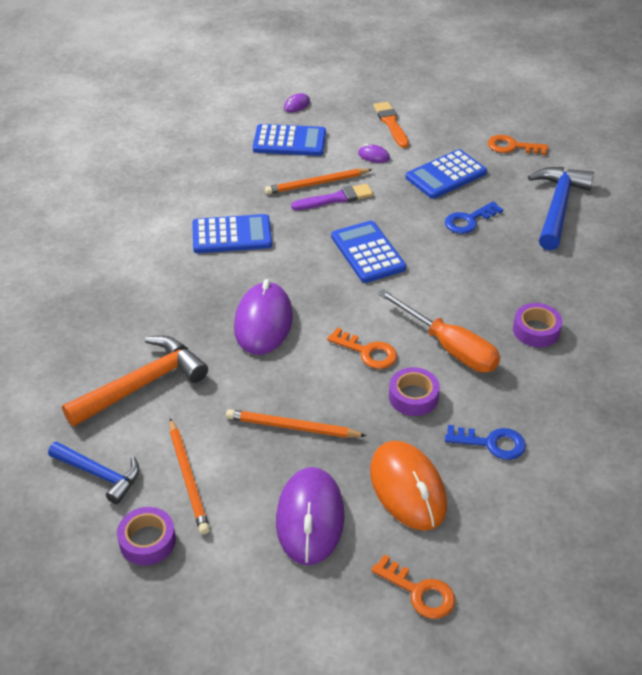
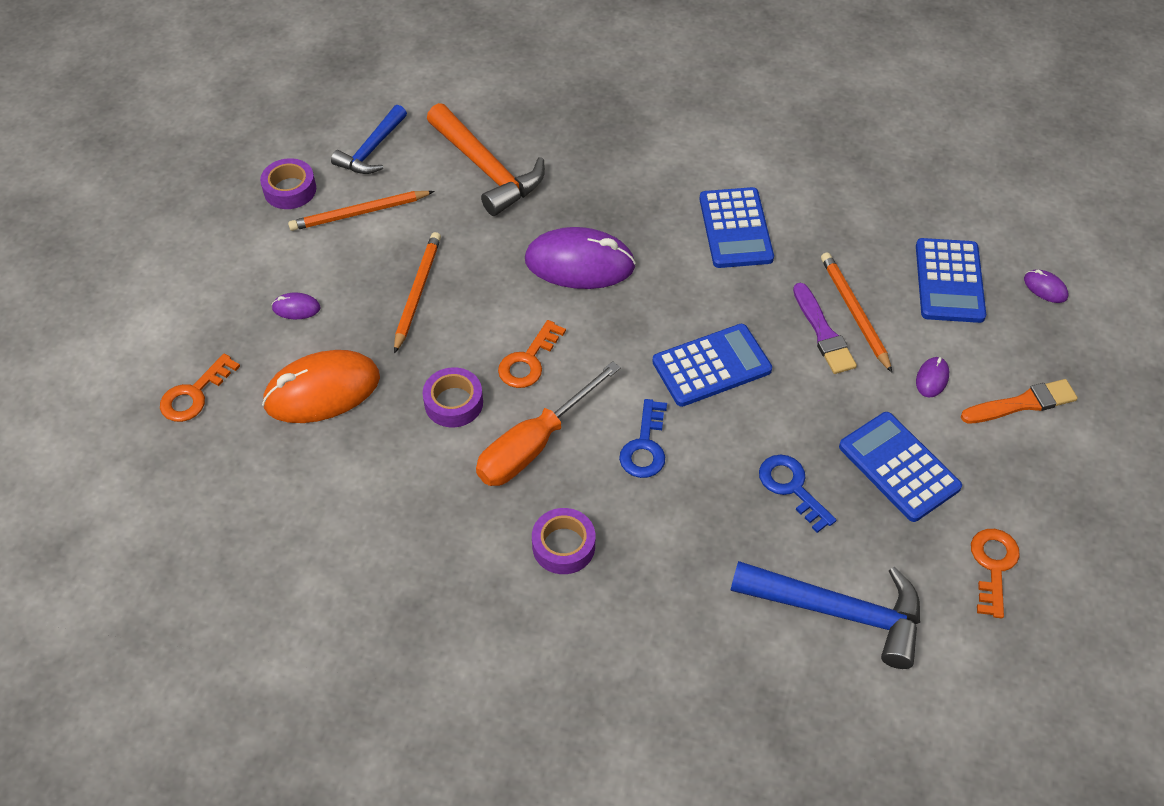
camera: 90 degrees right, 10 degrees up
(310, 518) = (296, 308): purple mouse -> purple mouse, size x0.43
(491, 443) = (376, 475): blue key -> blue key (645, 446)

